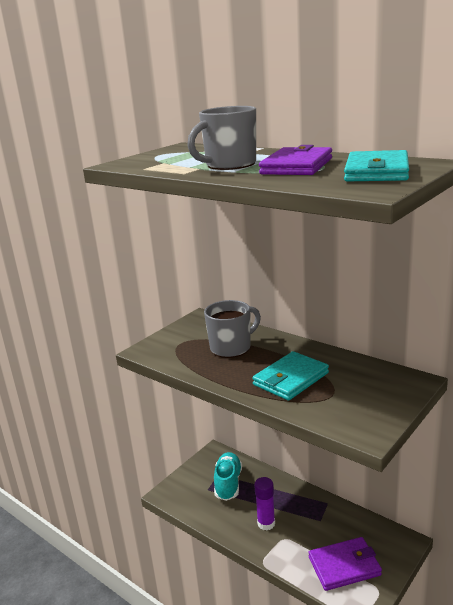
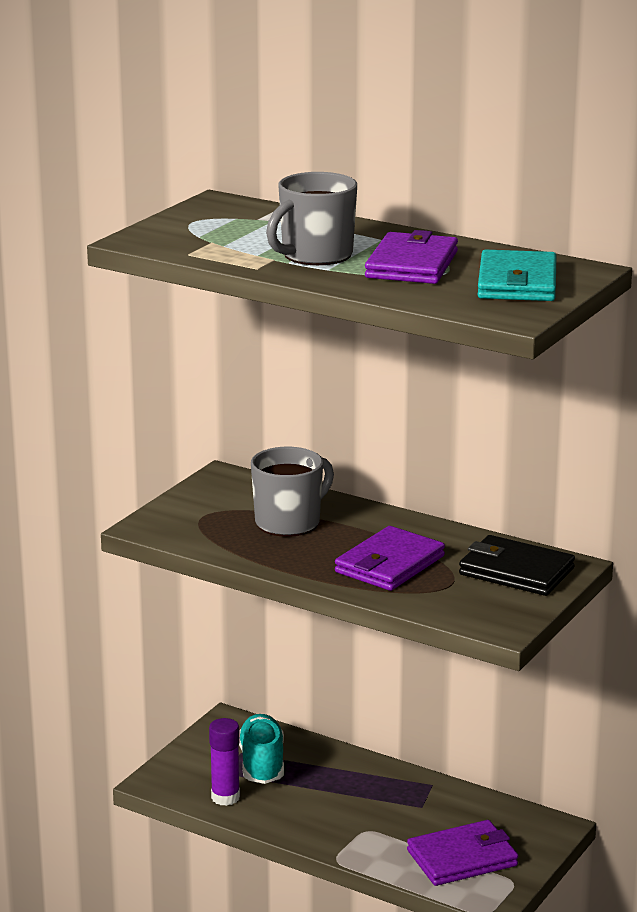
camera: 10 degrees left, 0 degrees up
(266, 523) = (335, 813): purple glue stick -> purple glue stick (225, 797)
(290, 379) = (389, 564): turquoise wallet -> purple wallet
(378, 385) = (516, 571): none -> black wallet

